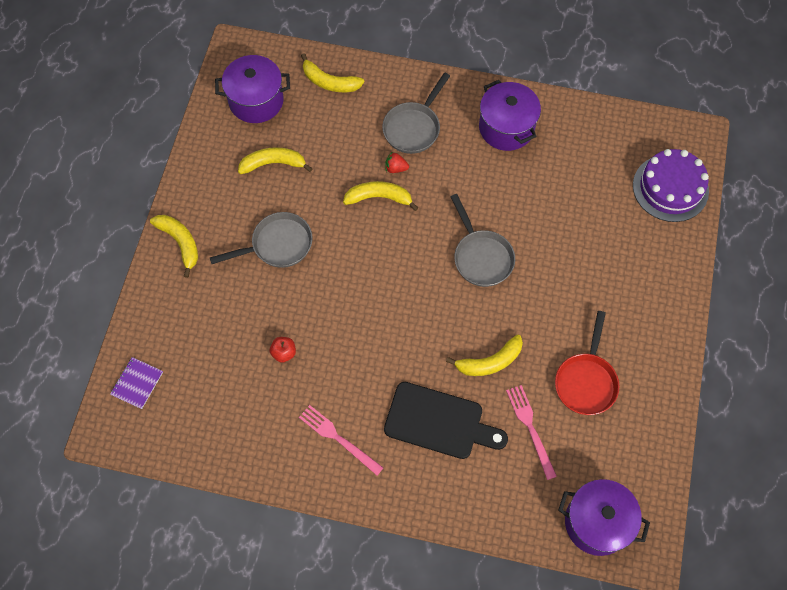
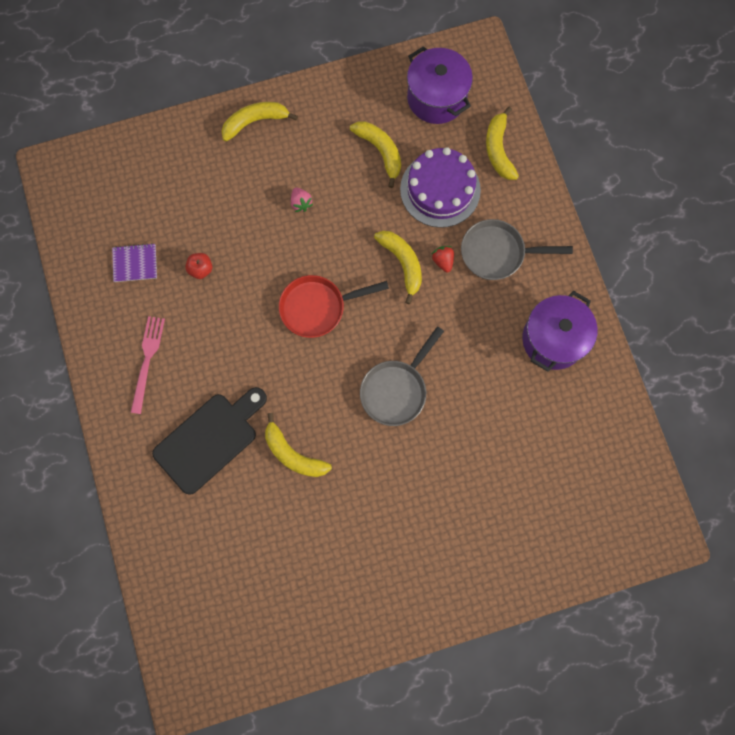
camera: 60 degrees right, 10 degrees up
(137, 383) = (107, 168): purple notebook -> purple notebook (135, 263)
(180, 243) = (255, 122): yellow banana -> yellow banana turned 135 degrees counterclockwise
(277, 245) = (301, 203): grey pan -> pink strawberry
(439, 422) = (209, 439): black cutting board -> black cutting board turned 120 degrees counterclockwise
(530, 428) = (248, 525): pink fork -> none
(586, 381) = (324, 554): red pan -> red pan (318, 307)
(597, 522) = (189, 632): purple pot -> none
(670, 188) = (585, 536): purple cake -> purple cake (440, 189)

